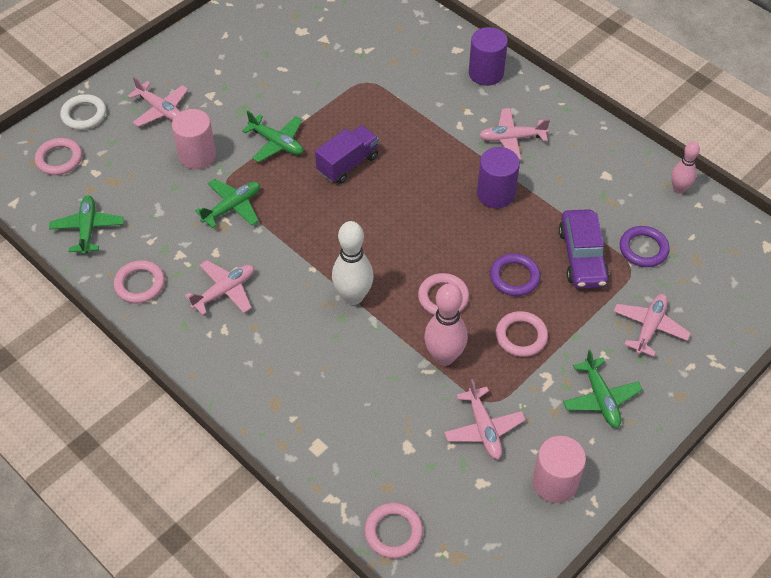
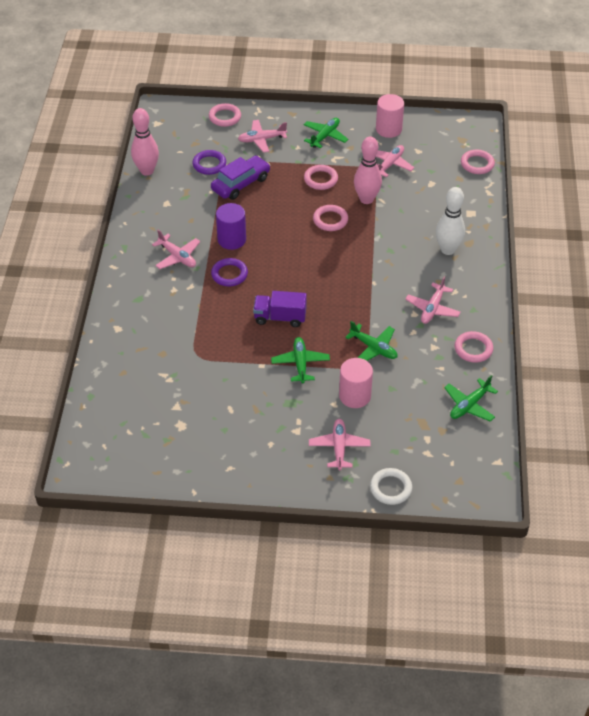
camera: 130 degrees left, 5 degrees down
(59, 159) = (440, 468): pink ring -> pink ring (225, 117)
(224, 291) = (432, 308): pink plane -> pink plane turned 75 degrees counterclockwise
(232, 207) = (373, 348): green plane -> green plane turned 150 degrees counterclockwise
(353, 296) = (372, 254): white bowling pin -> white bowling pin (448, 250)
(486, 73) = (128, 300): purple cylinder -> none
(514, 277) = (285, 201): purple ring -> purple ring (229, 274)
(679, 189) = (147, 171): pink bowling pin -> pink bowling pin, size x1.60

